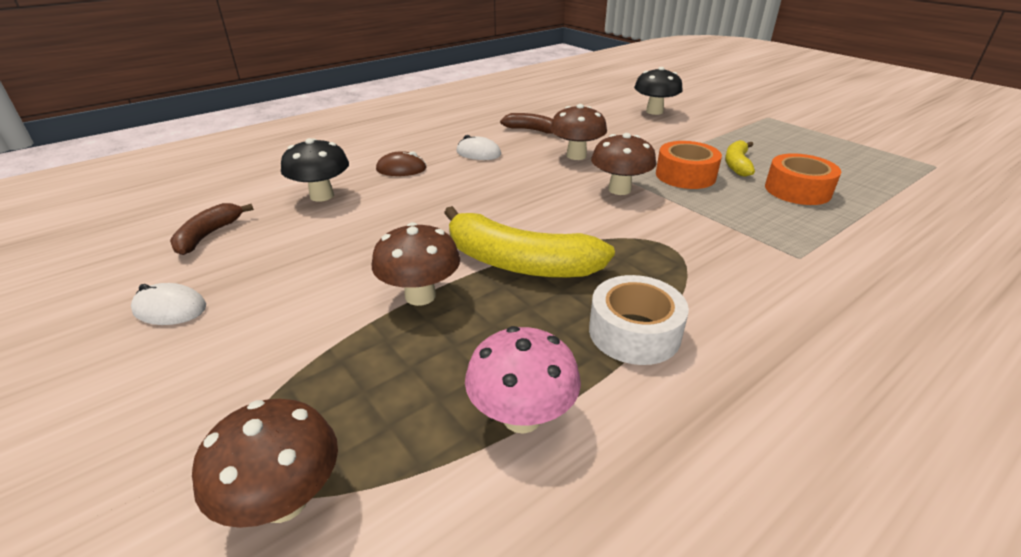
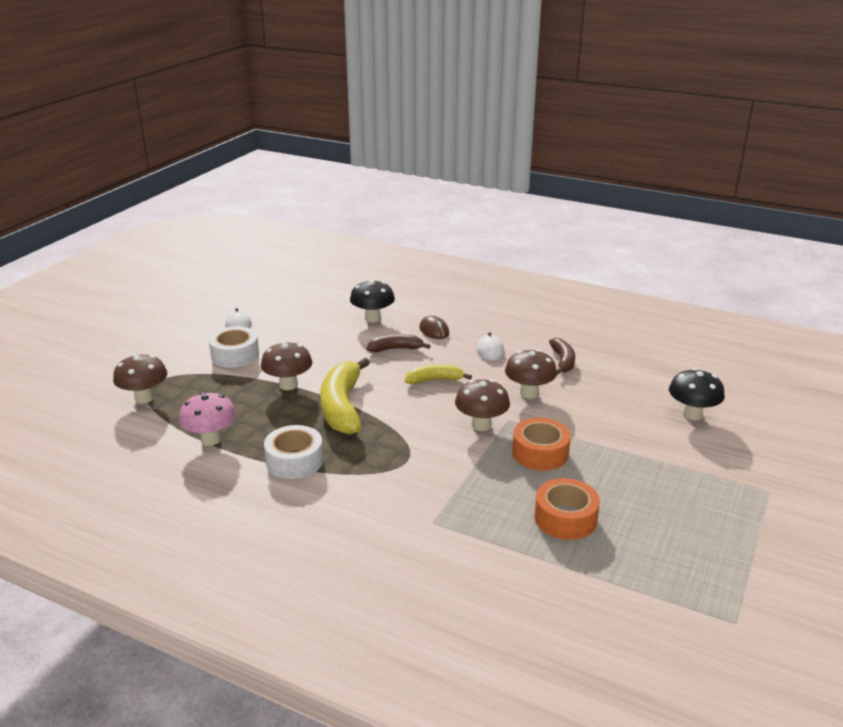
camera: 65 degrees right, 5 degrees down
(208, 235) = (304, 306): brown banana -> brown banana (396, 349)
(266, 332) = (235, 355): none -> white tape
(737, 164) = (594, 479): yellow banana -> yellow banana (435, 380)

